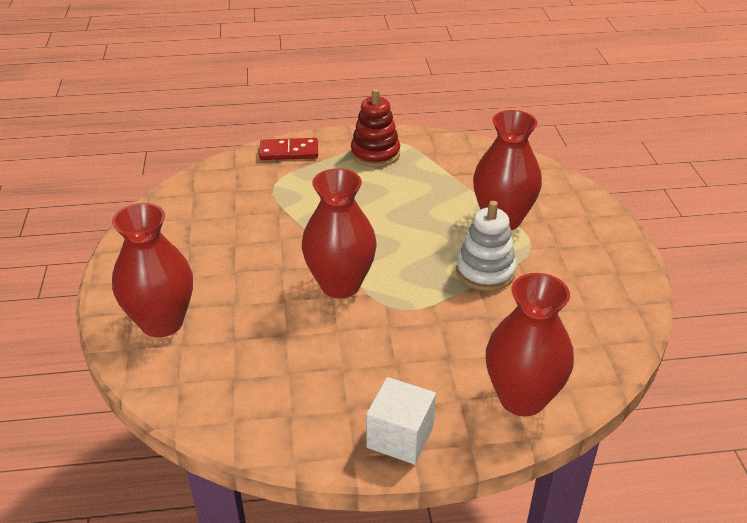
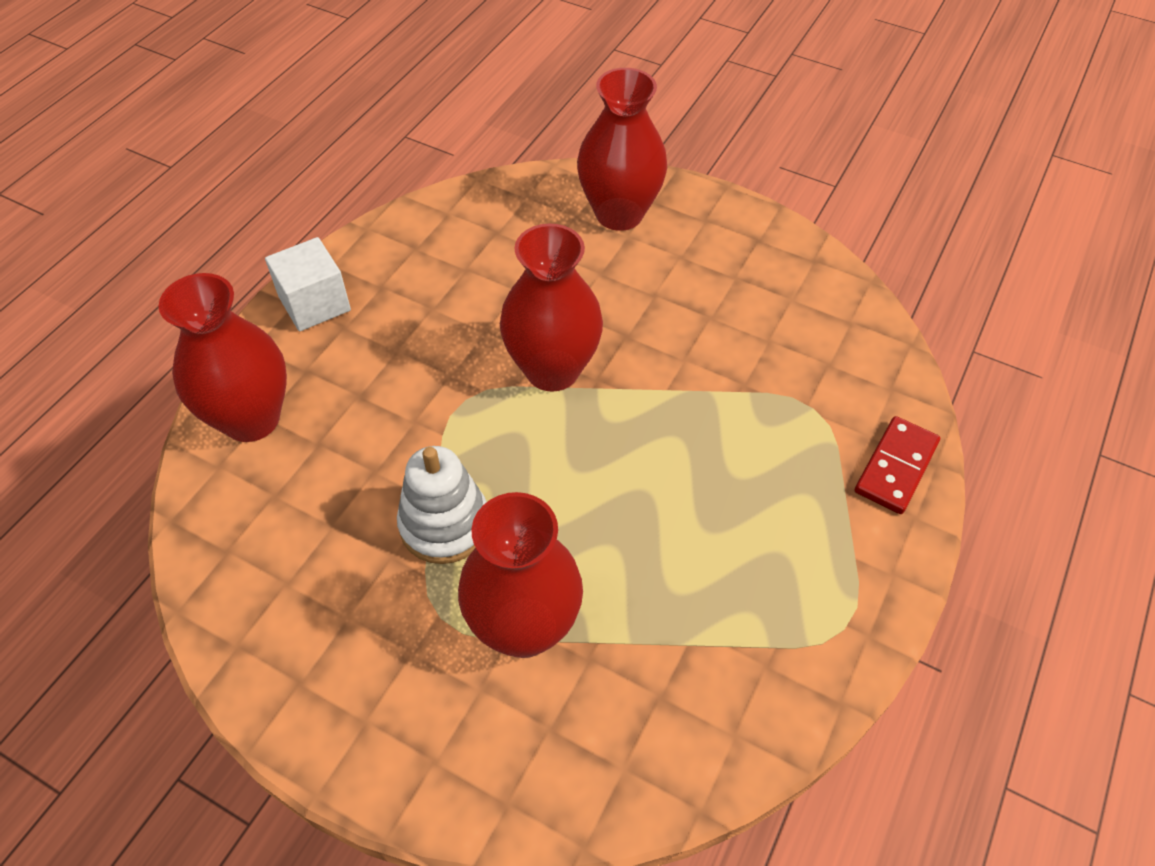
camera: 125 degrees right, 15 degrees up
(375, 154) = (819, 575): red stacking toy -> none

